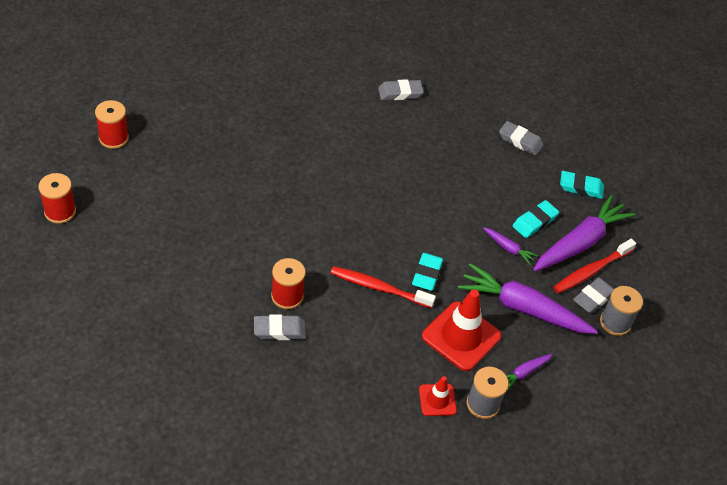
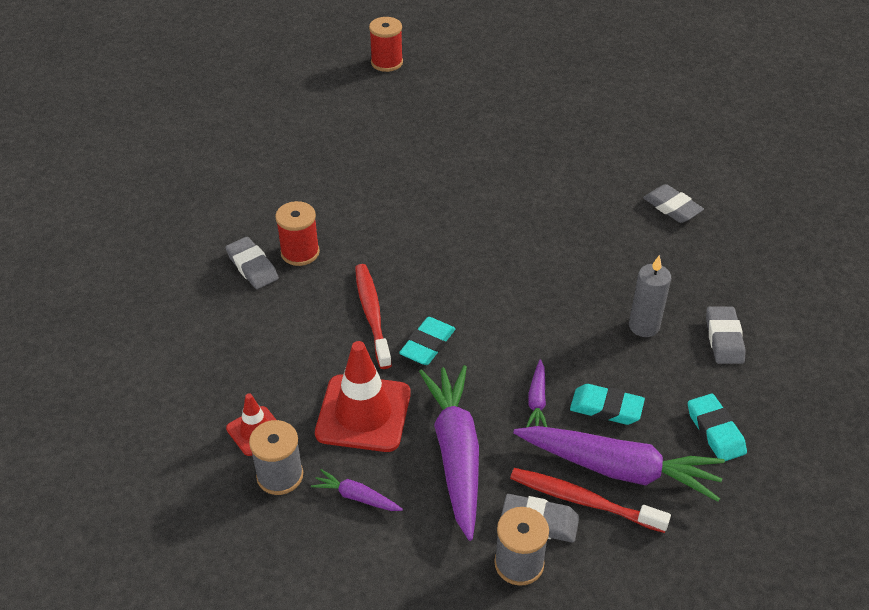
camera: 65 degrees right, 5 degrees down
(60, 212) = (272, 76): red spool -> none
(427, 274) = (427, 345): turquoise eraser -> turquoise eraser turned 45 degrees counterclockwise
(486, 167) = (644, 326): none -> grey candle

